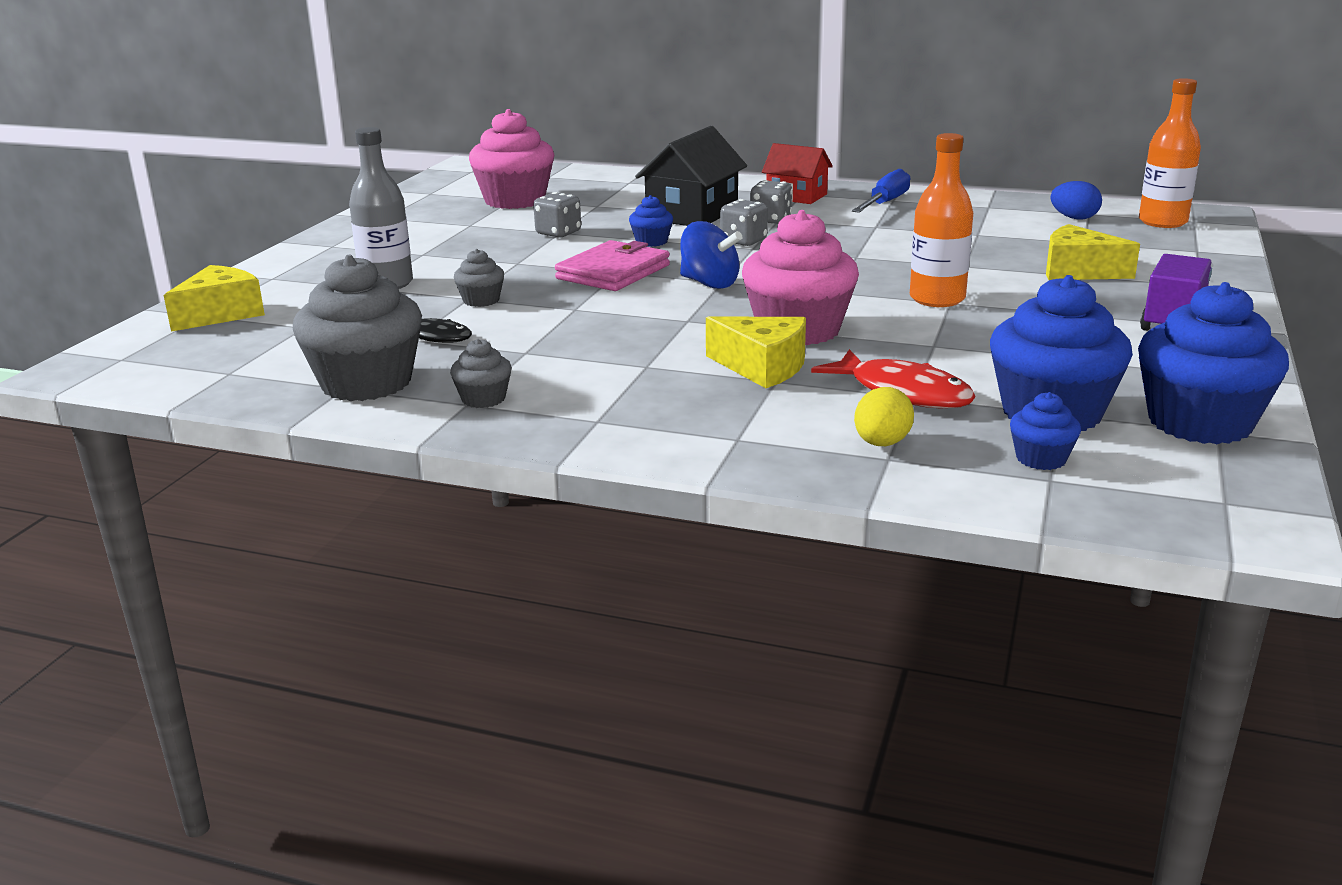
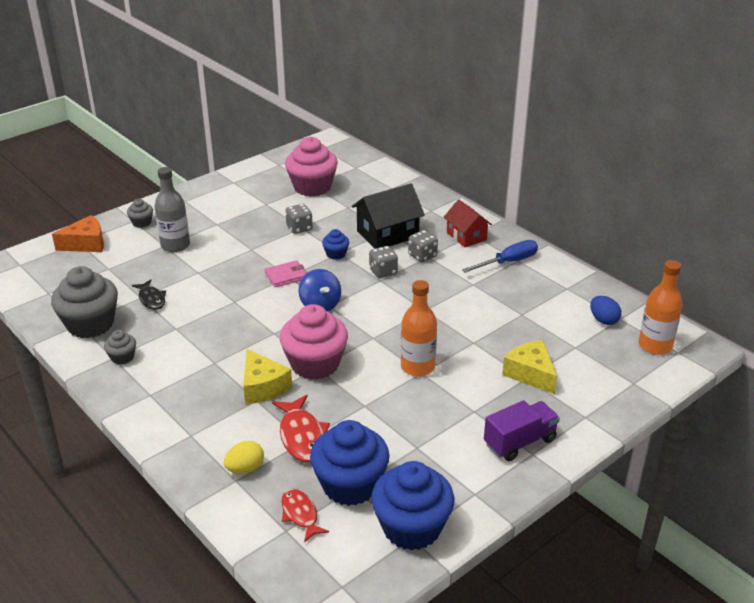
camera: 30 degrees right, 10 degrees up
(221, 314) = (86, 244): yellow cheese -> orange cheese
(481, 300) = (201, 277): grey cupcake -> grey cupcake (142, 223)
(613, 272) = (286, 276): pink wallet -> pink wallet, size x0.64
(1041, 459) = (300, 514): blue cupcake -> red fish

